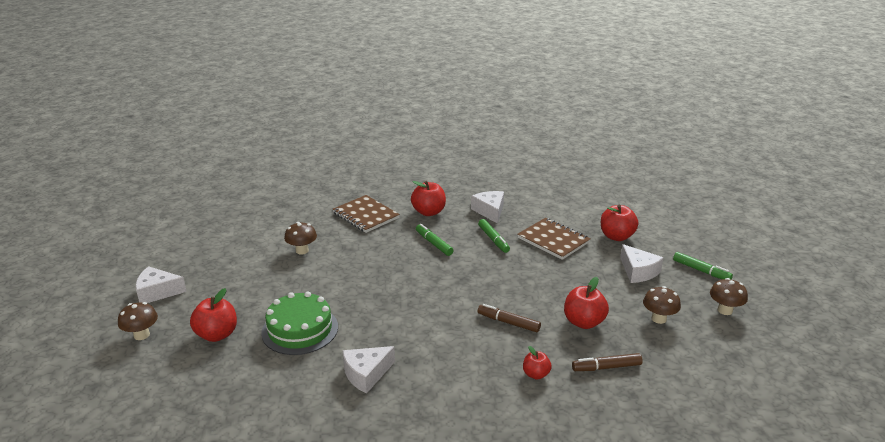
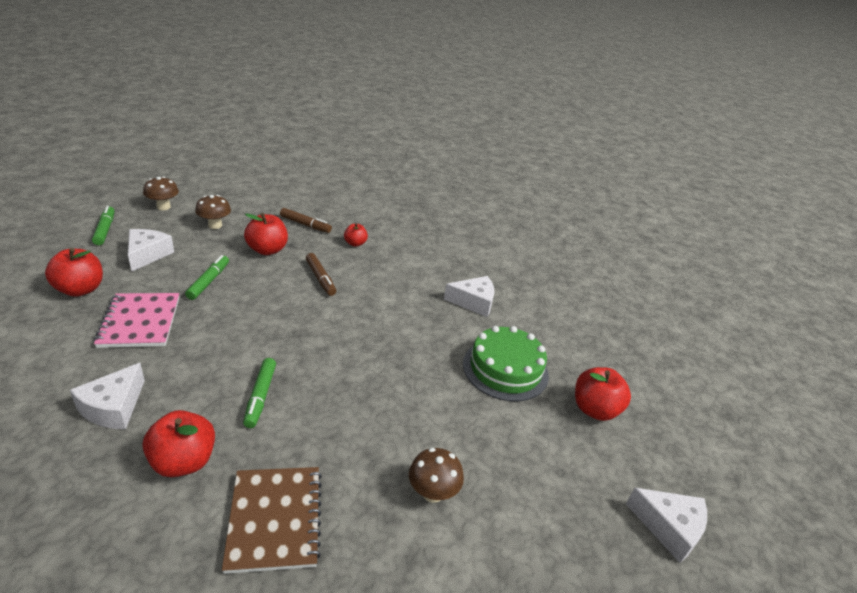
camera: 150 degrees left, 5 degrees up
(141, 335) = (684, 456): brown mushroom -> none
(493, 239) = (191, 360): green marker -> green marker (209, 281)
(553, 240) = (140, 322): brown notebook -> pink notebook

